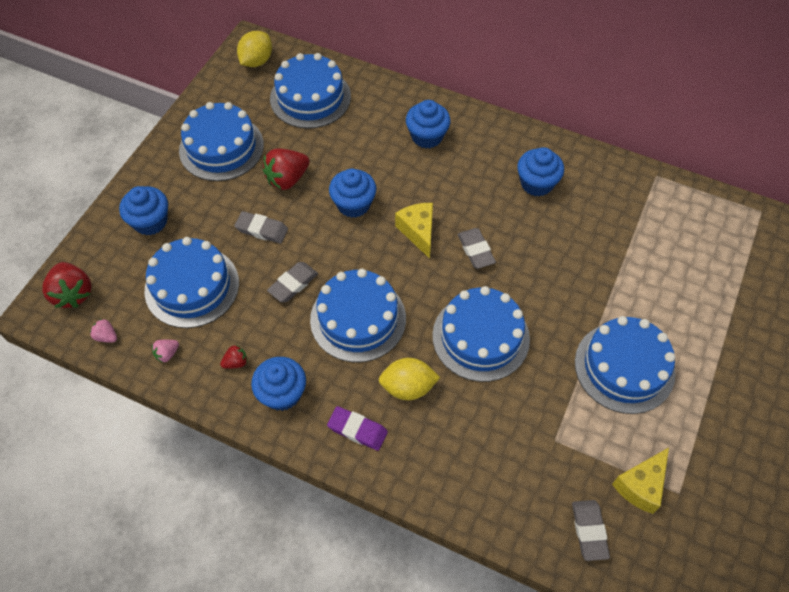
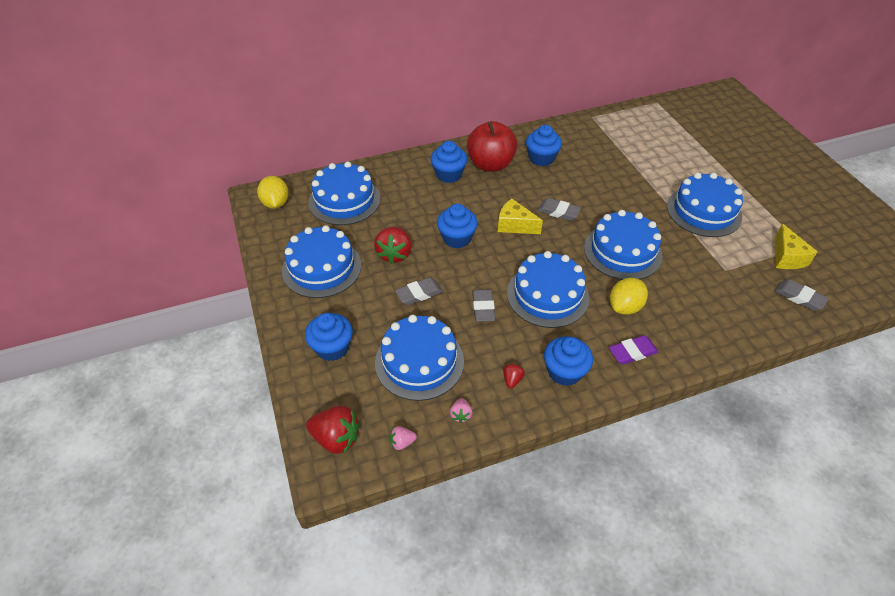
camera: 45 degrees left, 10 degrees down
(478, 154) = (490, 164): none -> red apple

